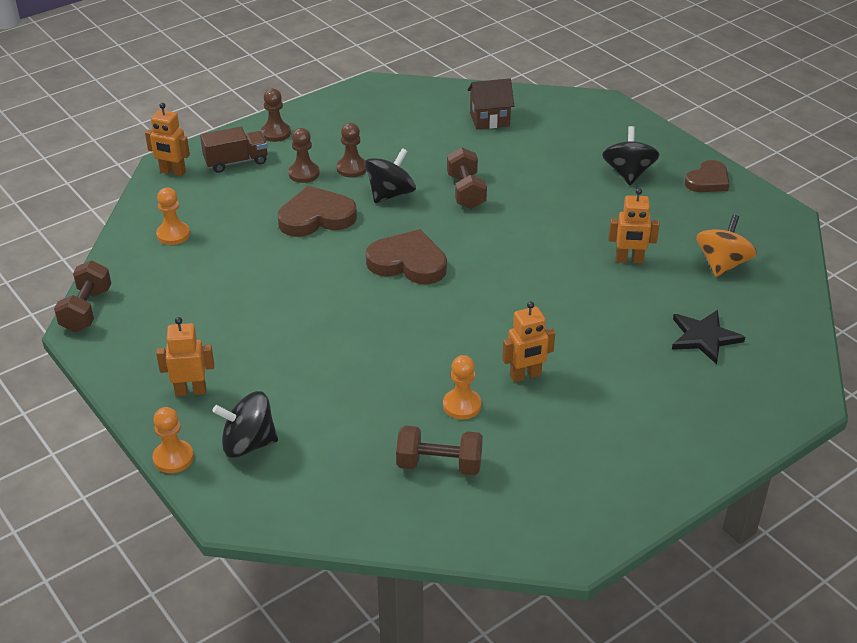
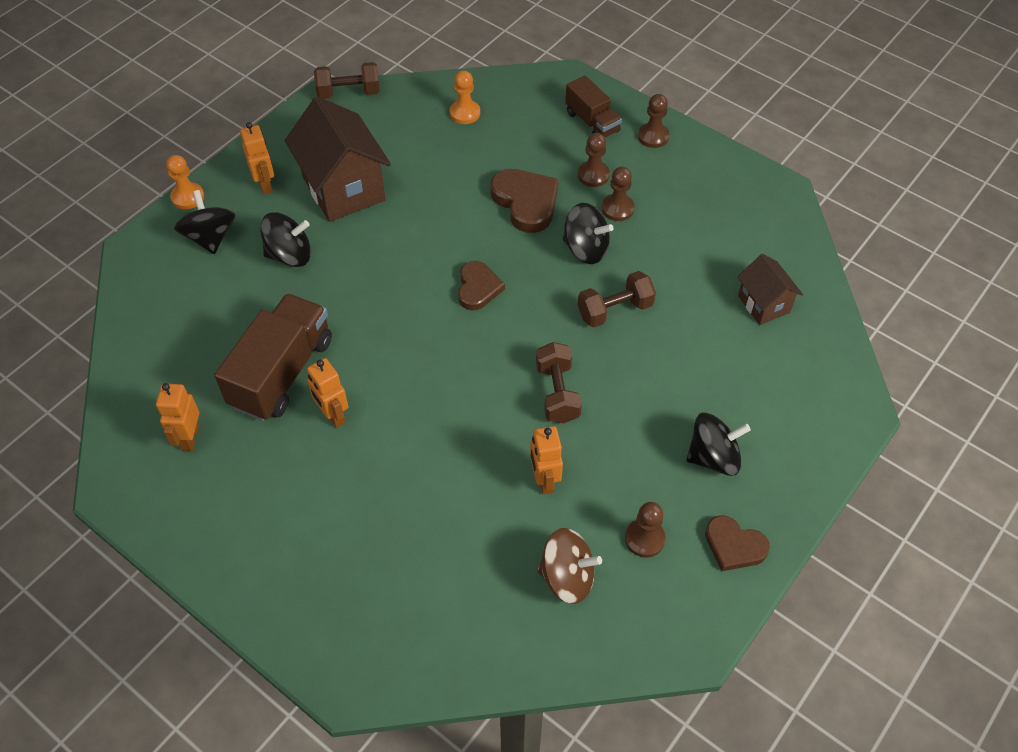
camera: 75 degrees right, 15 degrees up
(172, 172) = (557, 85): orange robot -> orange robot (189, 438)
(231, 332) = (343, 189): none -> brown house
(306, 383) = (289, 255): none -> black spinning top
(408, 262) = (478, 288): brown heart -> brown heart, size x0.66
(439, 465) = (204, 371): brown dumbbell -> brown dumbbell (557, 393)
(462, 405) = (282, 373): orange pawn -> brown truck
(694, 220) = (644, 539): none -> brown pawn
(704, 337) = (429, 570): black star -> none
(722, 264) = (567, 577): orange spinning top -> brown spinning top

